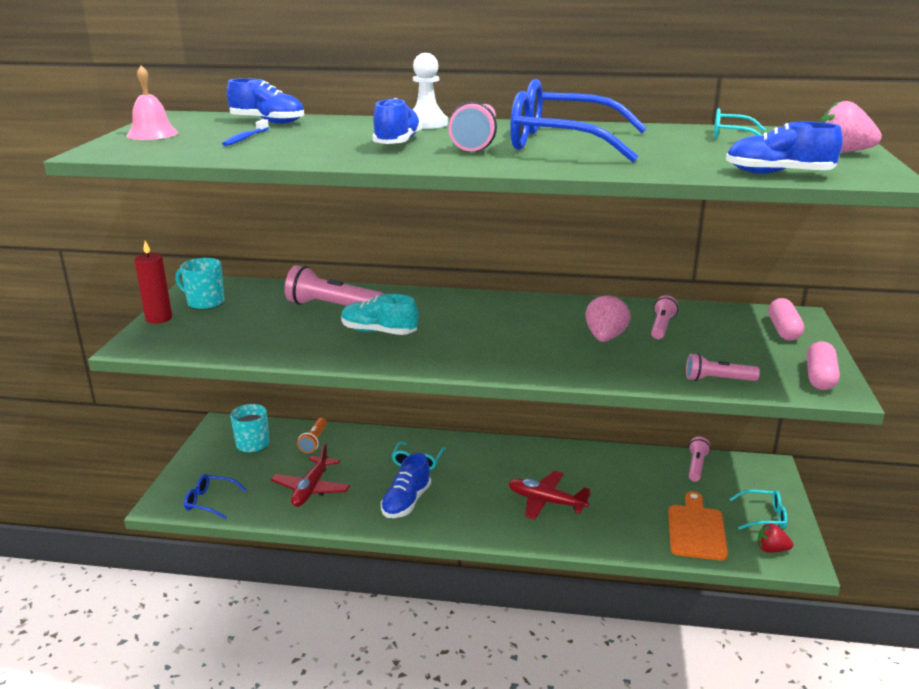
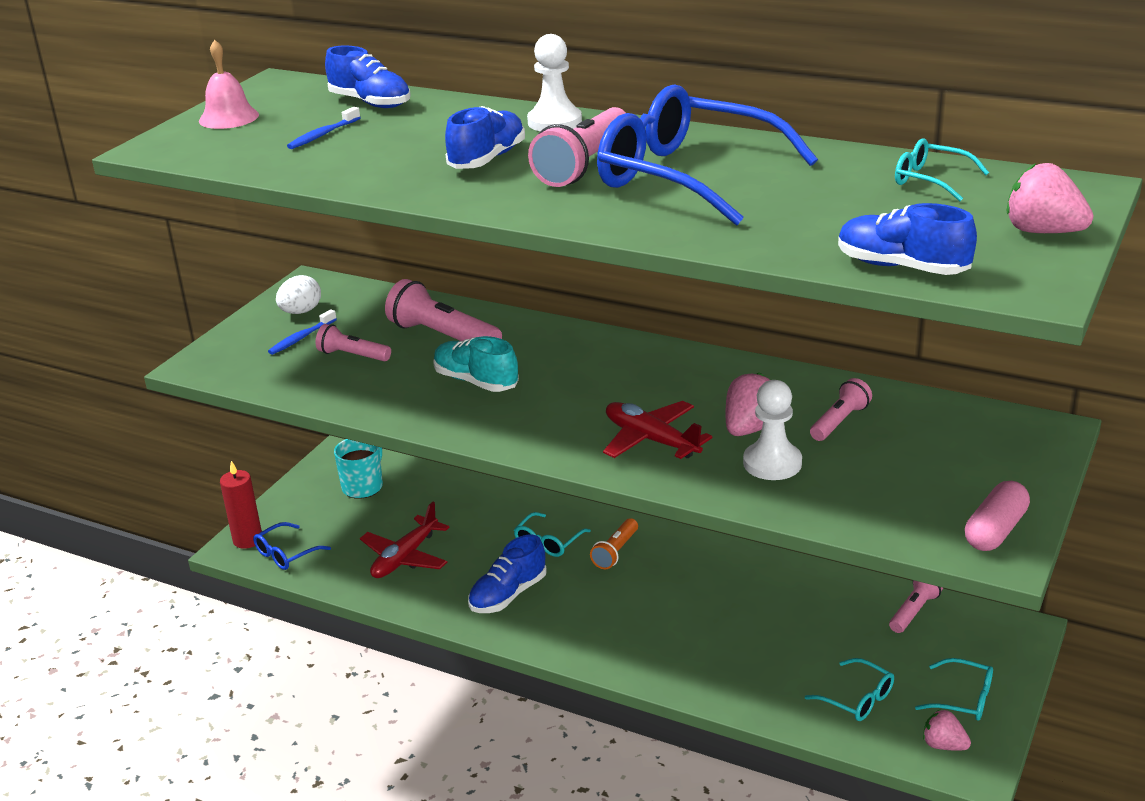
camera: 20 degrees right, 5 degrees up
(159, 318) = (240, 329): red candle -> red candle (248, 540)
(205, 302) = (301, 312): turquoise mug -> white egg
(210, 501) = (286, 554): blue glasses -> blue glasses turned 75 degrees counterclockwise
(216, 319) = (301, 338): none -> blue toothbrush
(314, 441) = (435, 495): orange flashlight -> orange flashlight (615, 552)
(546, 502) = (681, 625): red plane -> red plane (651, 440)
(637, 357) = (772, 463): none -> white pawn
(696, 529) = (857, 699): orange cutting board -> turquoise glasses
(717, 380) = (851, 513): pink flashlight -> pink flashlight (352, 355)
(771, 549) = (943, 745): red strawberry -> pink strawberry
(783, 330) = (1008, 450): pink capsule -> none

